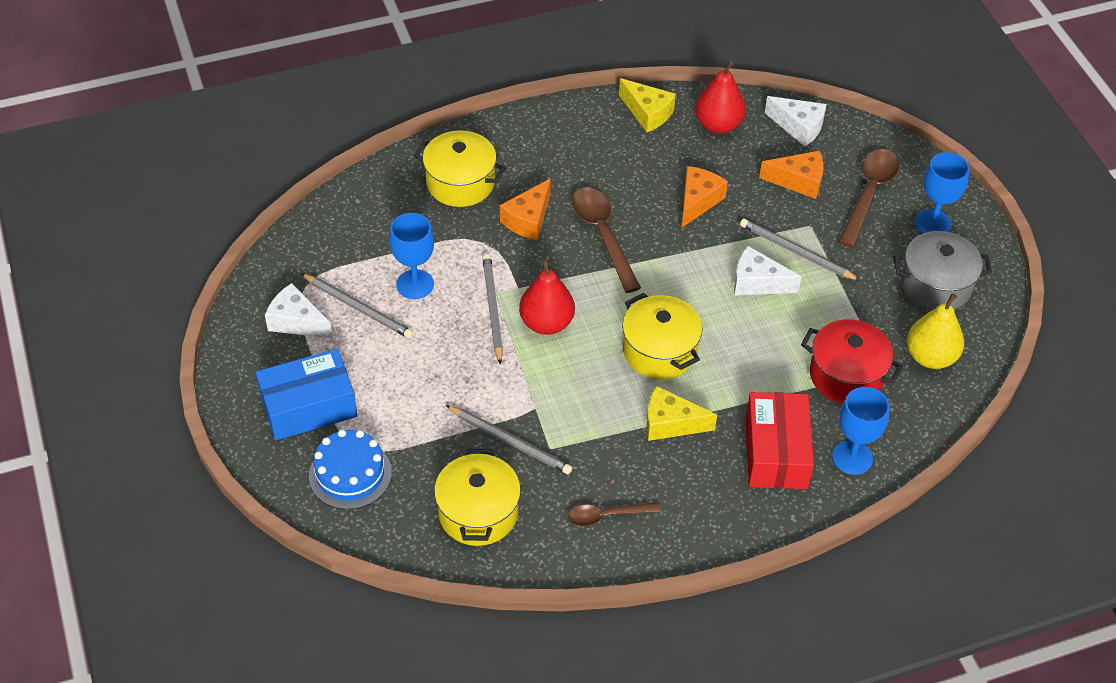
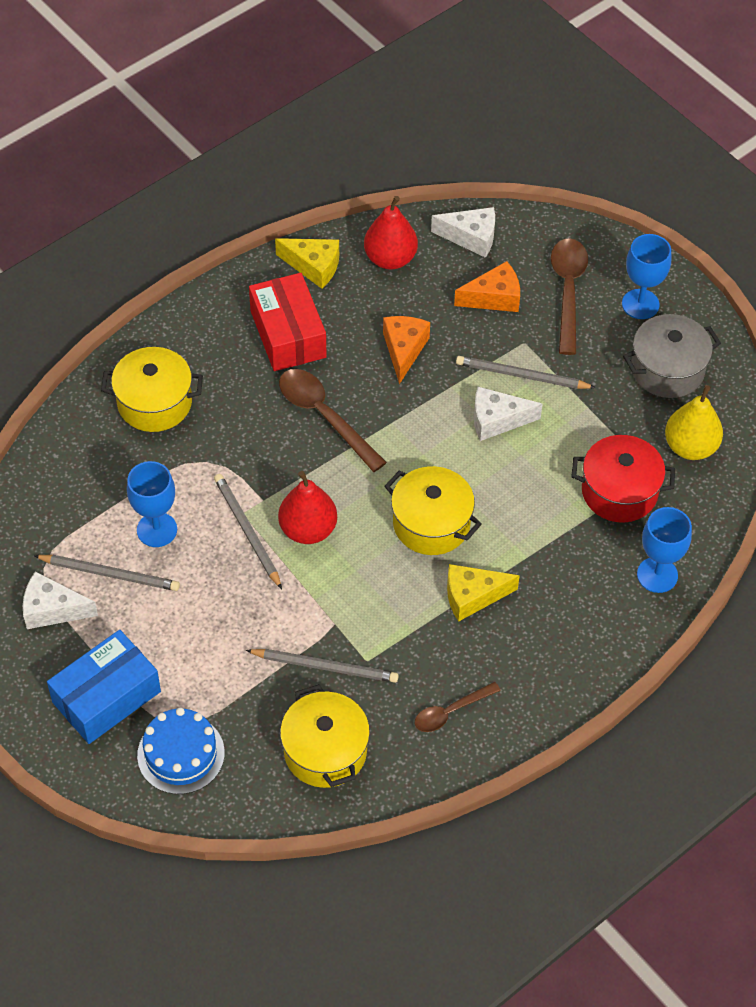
camera: 20 degrees left, 5 degrees up
(528, 219) = (242, 422): orange cheese -> none
(776, 452) = (584, 593): red box -> red box (288, 334)

